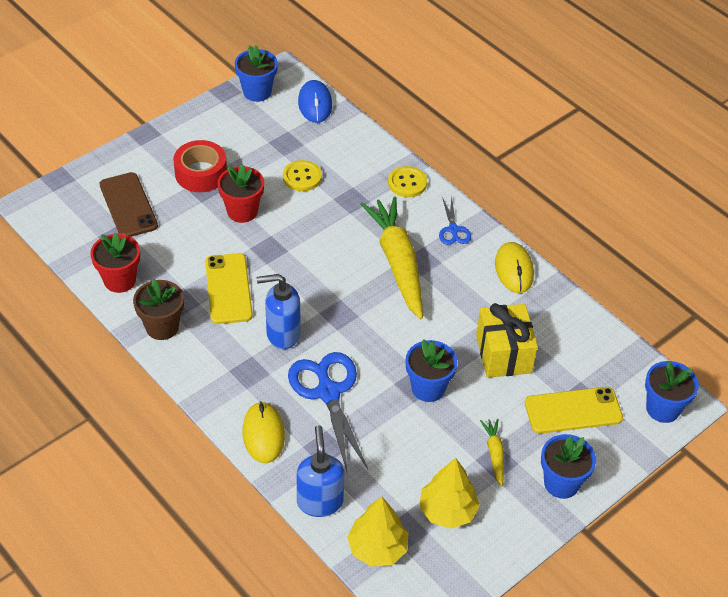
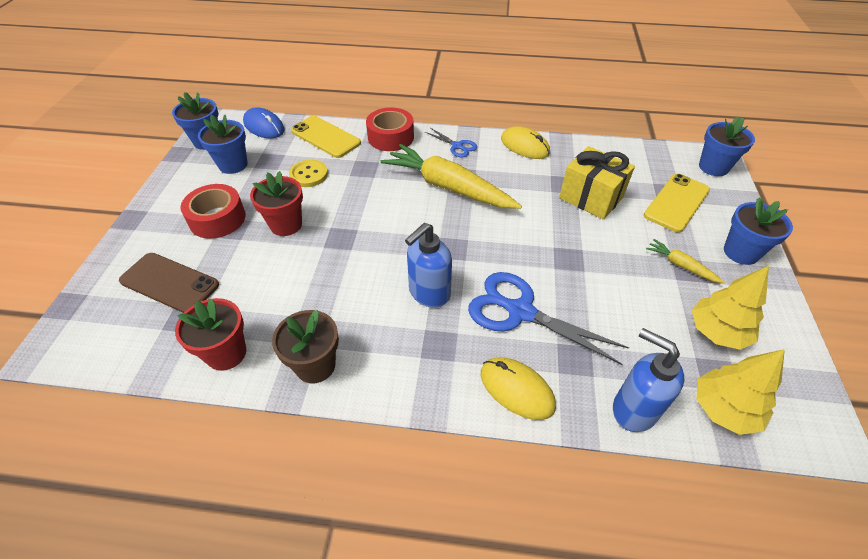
camera: 40 degrees left, 0 degrees up
(228, 289) = (341, 289): yellow phone -> yellow phone (325, 137)
(407, 183) = (391, 137): yellow button -> red tape
(428, 388) = (580, 254): blue flower pot -> blue flower pot (233, 165)

